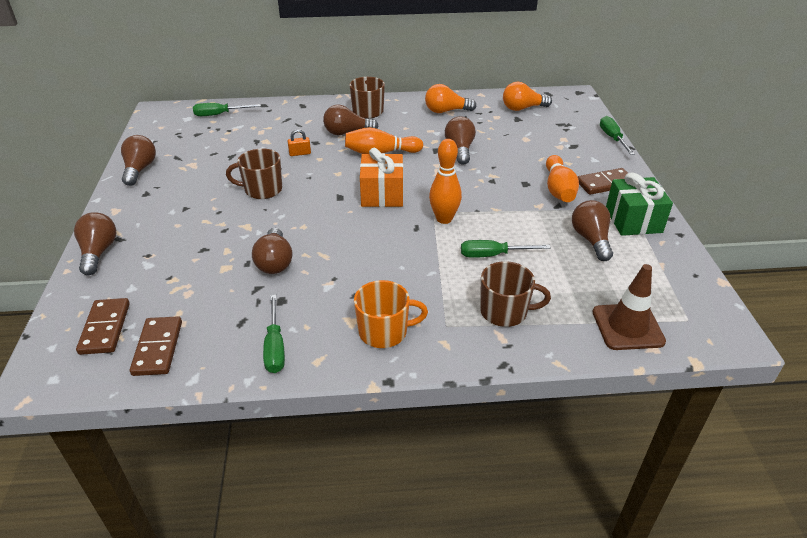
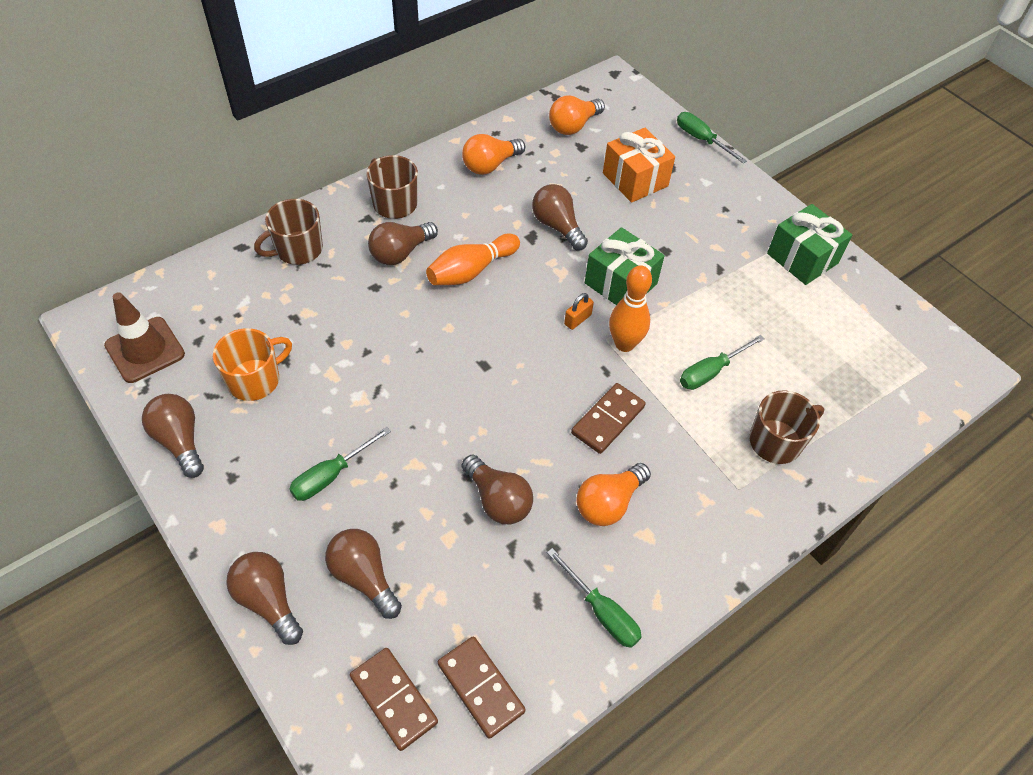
camera: 35 degrees left, 15 degrees up
(219, 114) = (195, 291): green screwdriver -> green screwdriver (331, 475)
(262, 190) = (381, 397): brown mug -> brown mug (298, 249)
(300, 153) = (372, 315): orange padlock -> orange padlock (577, 319)
(343, 293) = (609, 503): none -> orange light bulb
(382, 194) = (529, 338): orange gift -> orange gift (635, 179)
(384, 332) = (689, 530): orange mug -> orange mug (255, 380)
(474, 189) = (620, 283): none -> green gift
(558, 189) = (704, 244): orange bowling pin -> none
(591, 239) = (783, 304): brown light bulb -> brown light bulb (364, 577)
(605, 183) = (742, 215): brown domino -> brown domino (608, 420)
(627, 327) = (888, 402): brown traffic cone -> brown traffic cone (145, 350)

